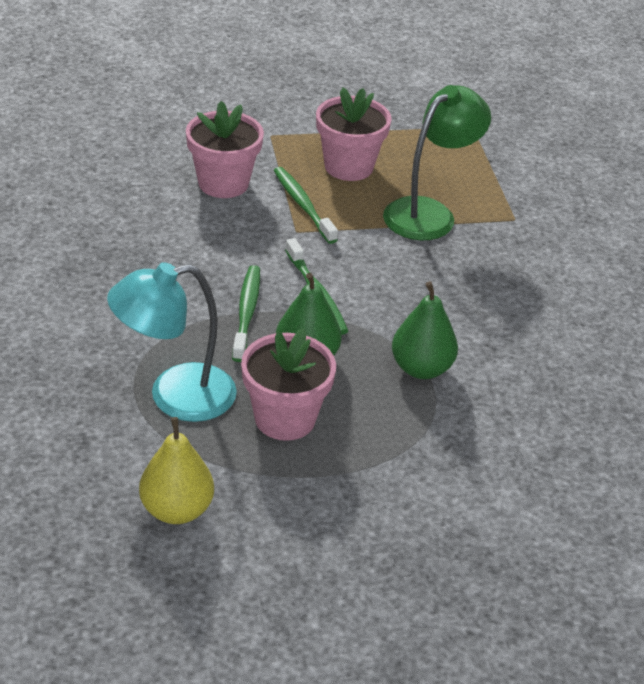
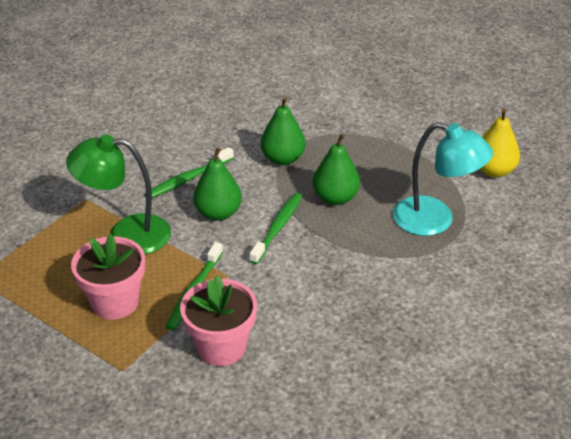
camera: 130 degrees left, 0 degrees up
(246, 312) = (334, 242): green toothbrush -> green toothbrush (188, 179)
(285, 418) = (388, 177): pink flower pot -> none
(388, 275) = (218, 213): none -> green pear

